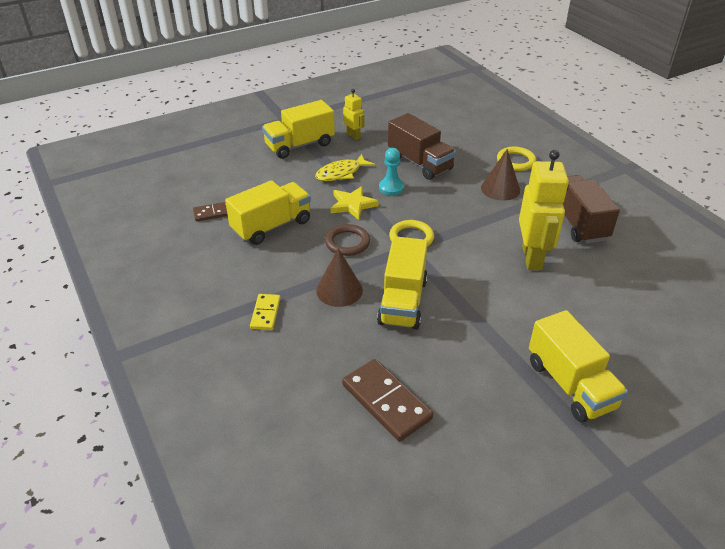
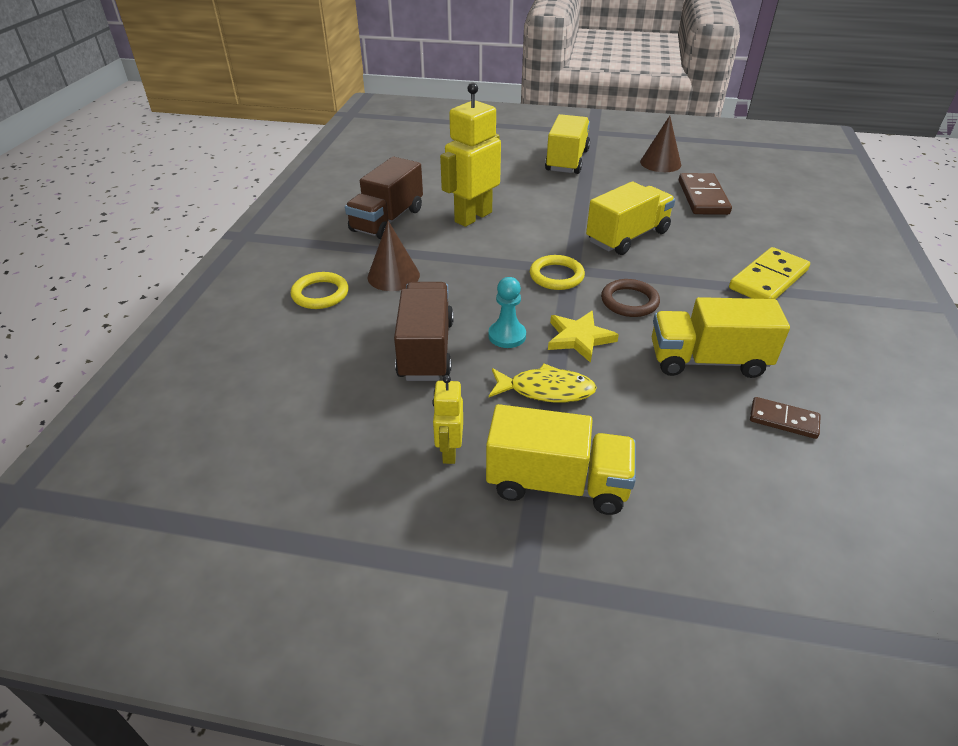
camera: 140 degrees left, 0 degrees up
(265, 313) = (768, 279): yellow domino -> yellow domino, size x1.75
(339, 290) = (678, 267): brown cone -> brown cone (660, 163)

